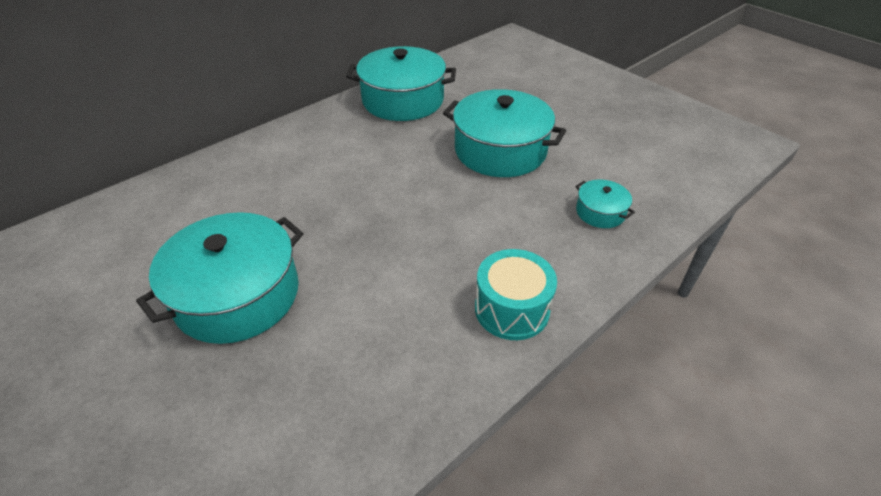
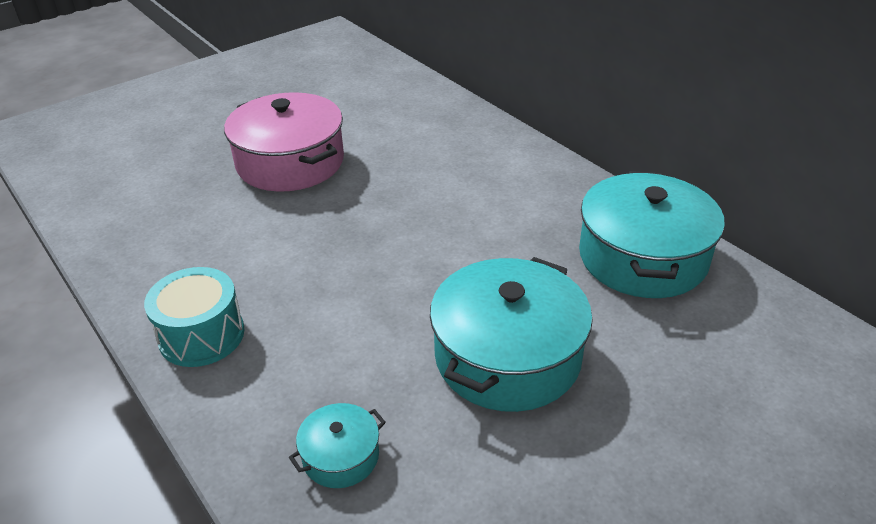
camera: 95 degrees right, 5 degrees down
(237, 295) = (290, 162): turquoise pot -> pink pot

